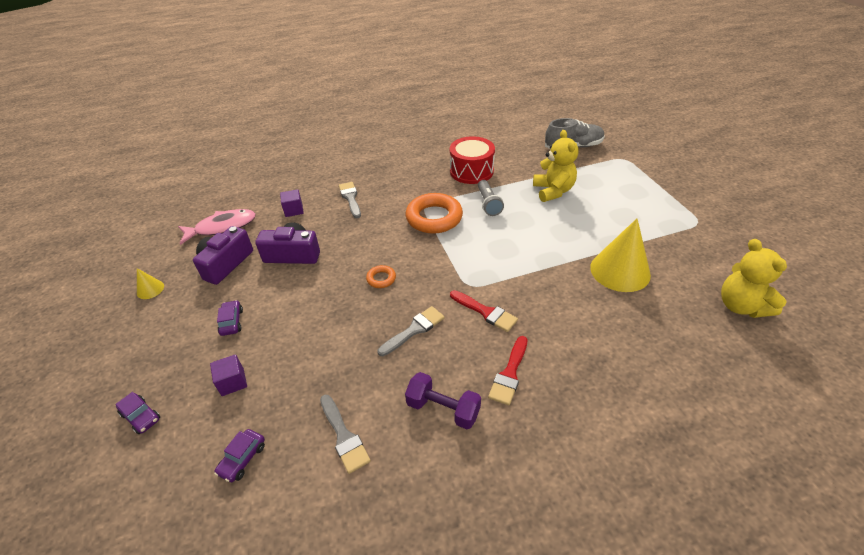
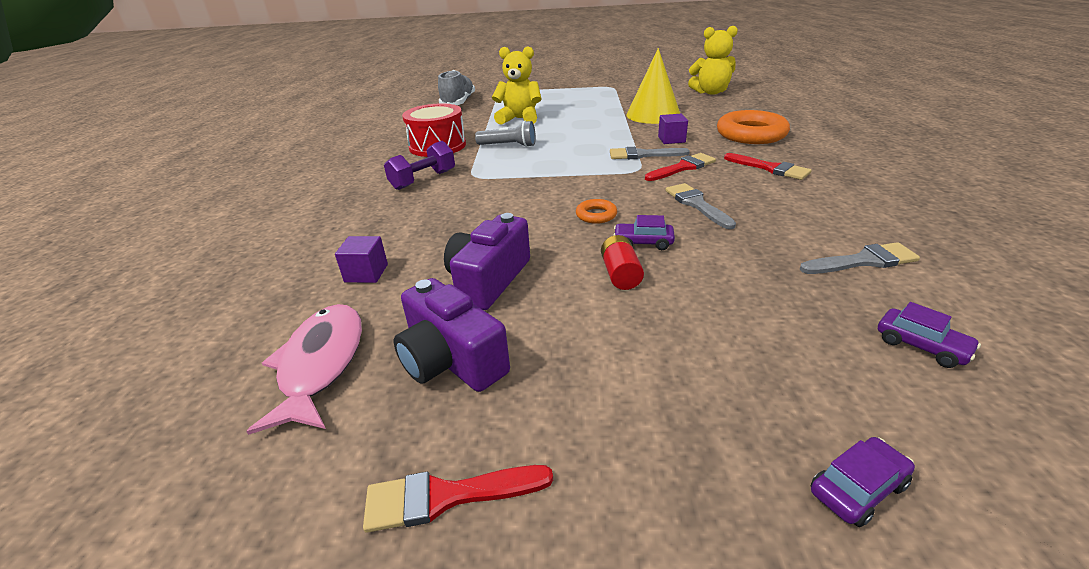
camera: 70 degrees left, 10 degrees down
(150, 289) = (447, 496): yellow cone -> red brush
(232, 322) = (624, 353): purple car -> purple car (643, 242)
(232, 382) = (769, 354): purple cube -> purple cube (671, 139)
(306, 306) = (620, 274): none -> red battery
(350, 198) = (397, 222): grey brush -> grey brush (643, 155)
(434, 218) = (504, 174): orange ring -> orange ring (751, 134)
(443, 409) = (816, 202): purple dumbbell -> purple dumbbell (423, 180)

